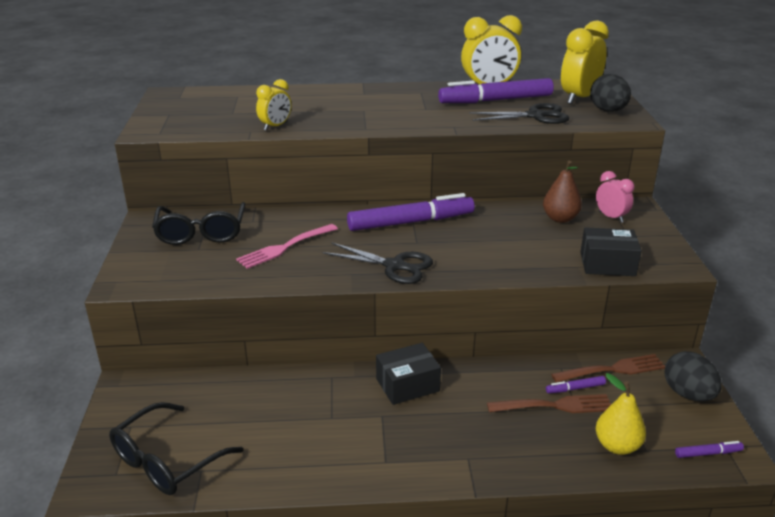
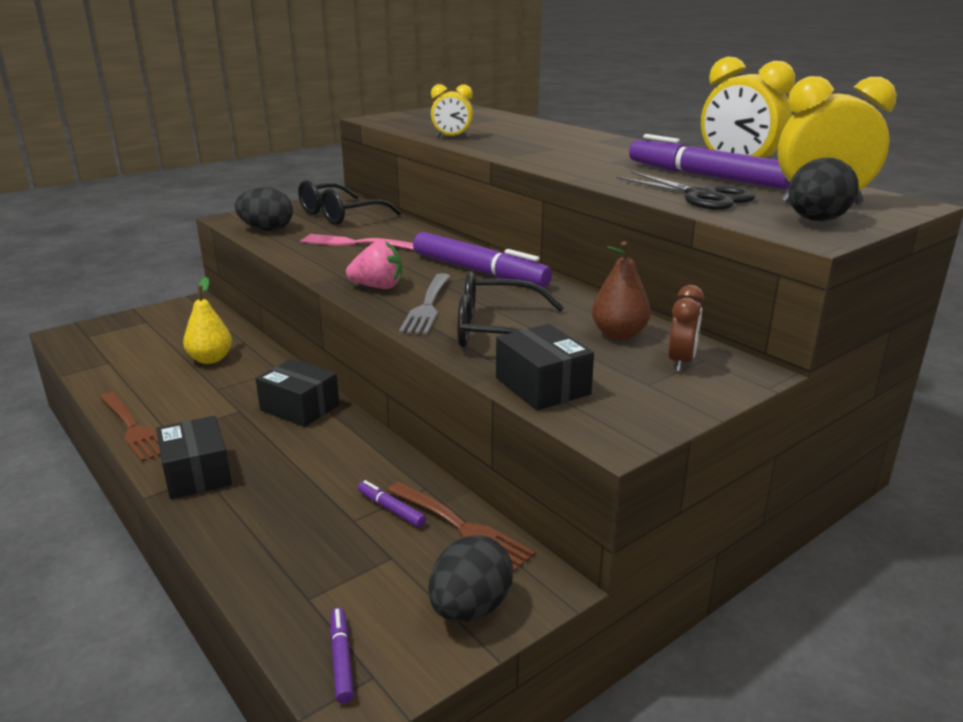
camera: 55 degrees right, 5 degrees down
(167, 460) = (113, 347): black glasses -> black glasses (497, 332)
(188, 275) = (267, 229): none -> black egg
(395, 266) = (378, 287): black scissors -> pink strawberry
(453, 260) = (427, 306): none -> grey fork
(463, 461) = (197, 473): none -> black box
(555, 406) = (341, 504): brown fork -> brown fork (132, 428)
(611, 217) = (681, 362): pink clock -> brown clock
(617, 446) = (298, 571): yellow pear -> yellow pear (210, 359)
(708, 453) = (341, 659): purple marker -> purple marker turned 150 degrees counterclockwise

